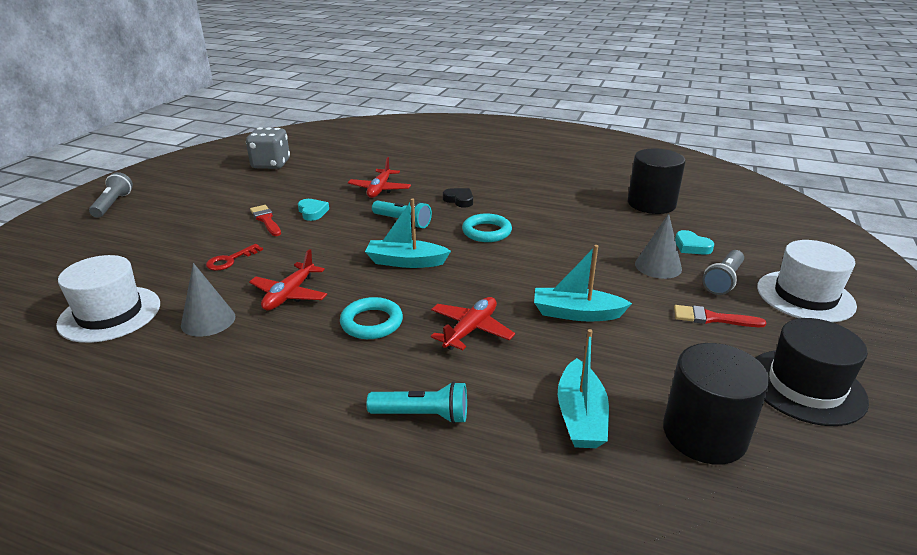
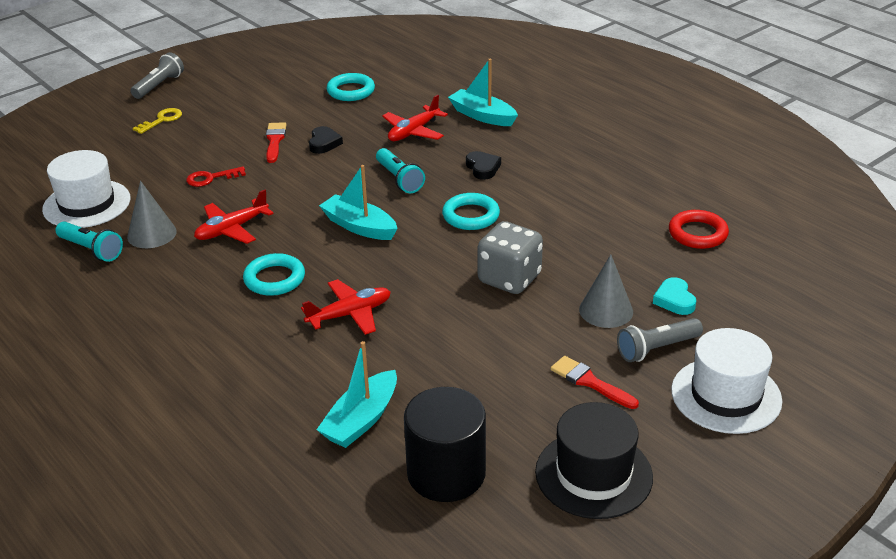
camera: 30 degrees right, 5 degrees up
(138, 228) = (162, 120): none -> yellow key
(271, 164) = (333, 70): grey dice -> grey dice (509, 279)
(300, 175) = (351, 91): none -> turquoise ring
(312, 212) = (324, 143): turquoise heart -> black heart
(422, 415) = (241, 372): turquoise flashlight -> turquoise flashlight (91, 250)
(576, 313) = (462, 331): turquoise boat -> turquoise boat (482, 116)
(651, 204) = (697, 233): black cylinder -> red ring

